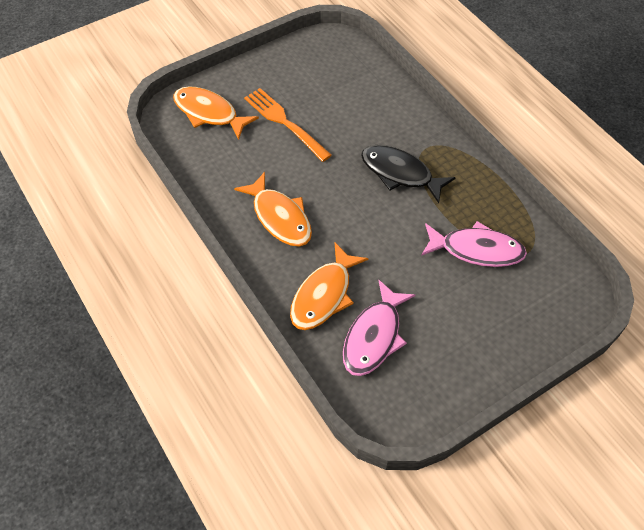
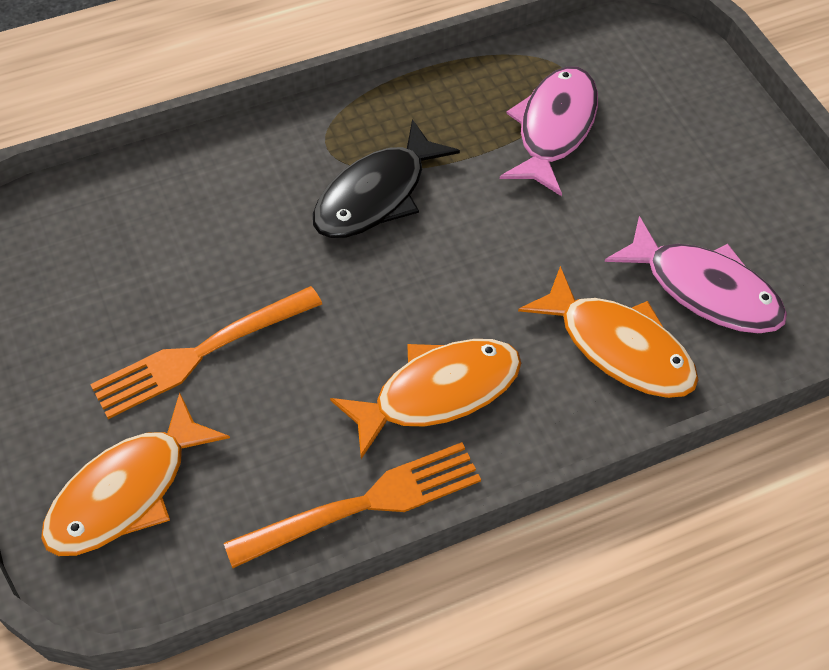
camera: 80 degrees left, 0 degrees up
(213, 197) = (364, 504): none -> orange fork

